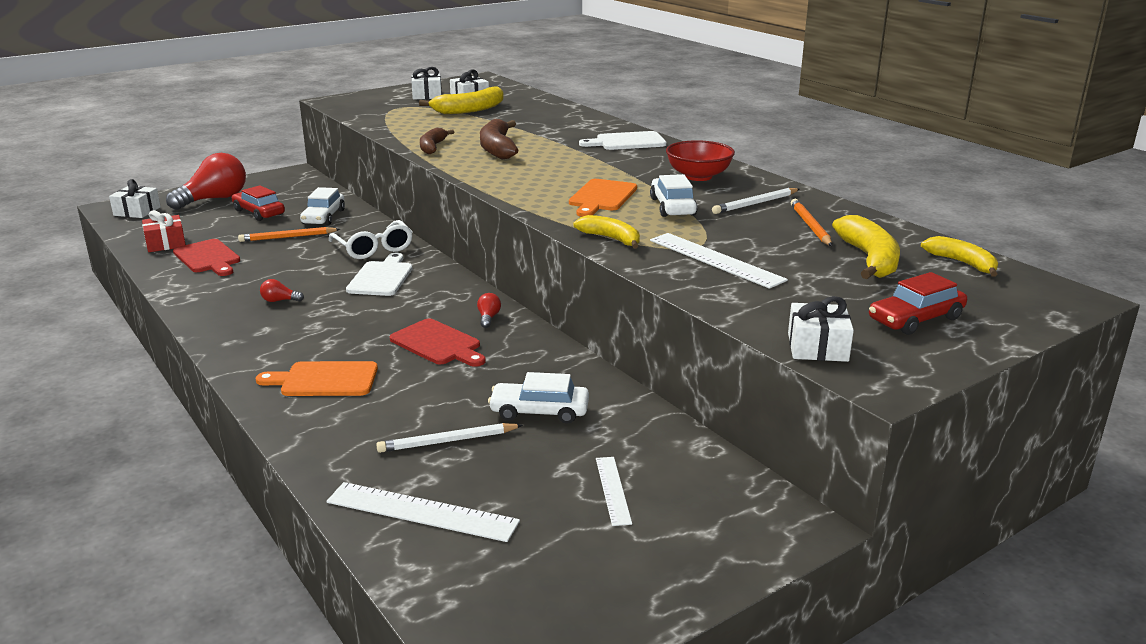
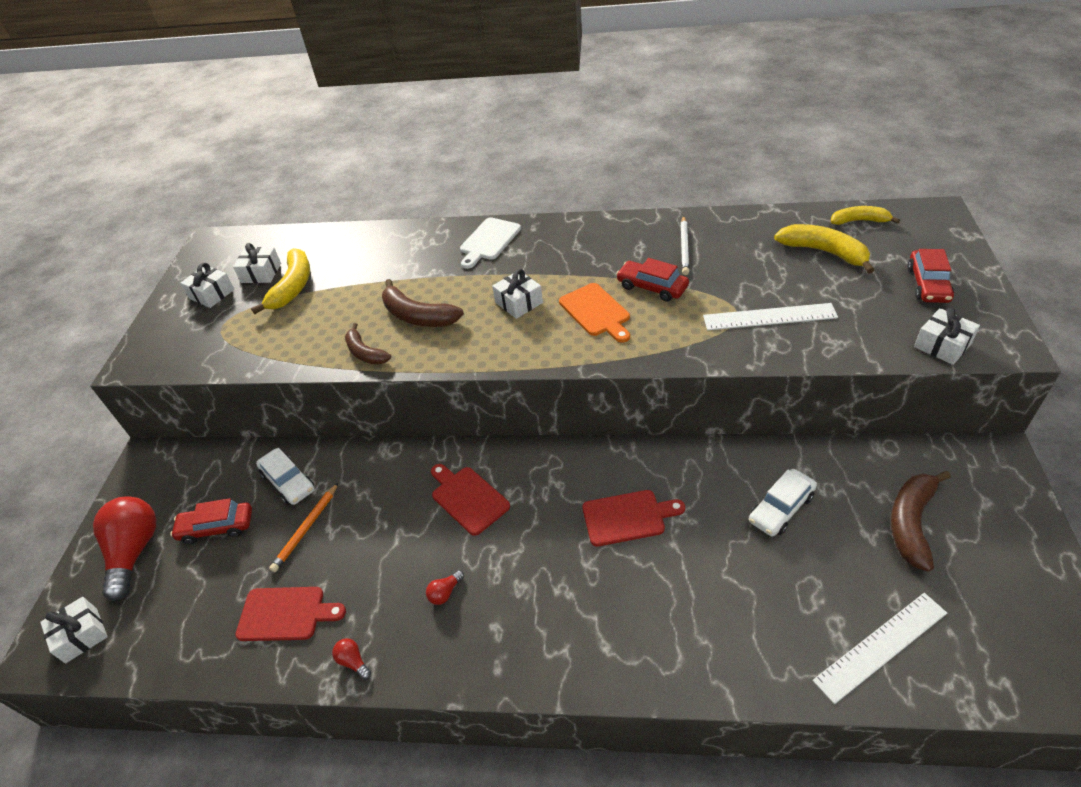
camera: 45 degrees left, 20 degrees up
(166, 243) = (207, 638): red gift -> none
(325, 380) = (631, 622): orange cutting board -> none
(374, 248) = (401, 477): white glasses -> none
(381, 277) = (468, 498): white cutting board -> red cutting board
(447, 441) = (789, 583): white pencil -> none
(488, 318) = (609, 465): red light bulb -> red light bulb (353, 661)
(567, 171) = (519, 302): none -> white gift
(611, 239) = (686, 347): yellow banana -> none
(612, 490) = (911, 523): white ruler -> brown banana
(672, 207) = (652, 287): white car -> red car
(698, 176) = (604, 245): red bowl -> none
(810, 226) = (747, 245): orange pencil -> none

